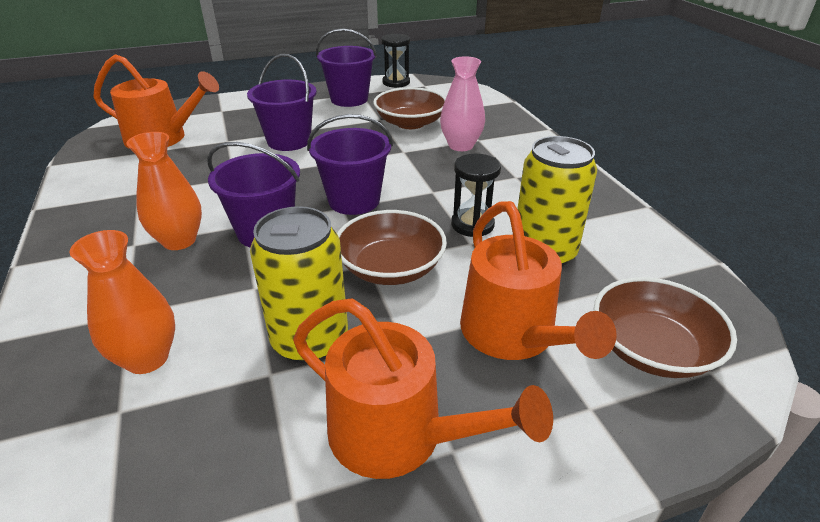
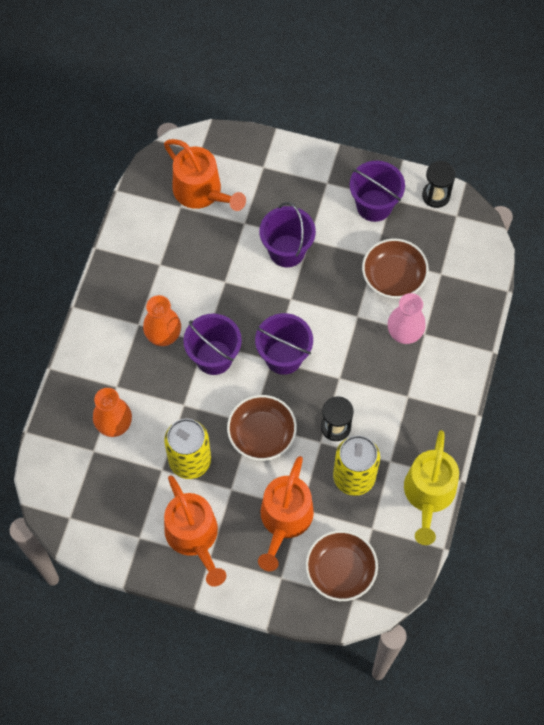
camera: 35 degrees right, 30 degrees up
(637, 229) = (428, 494): none -> yellow watering can

